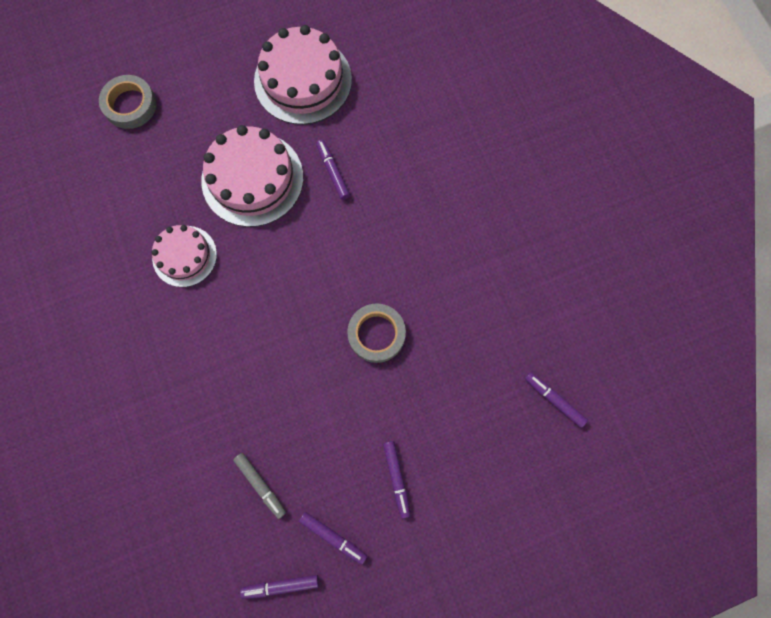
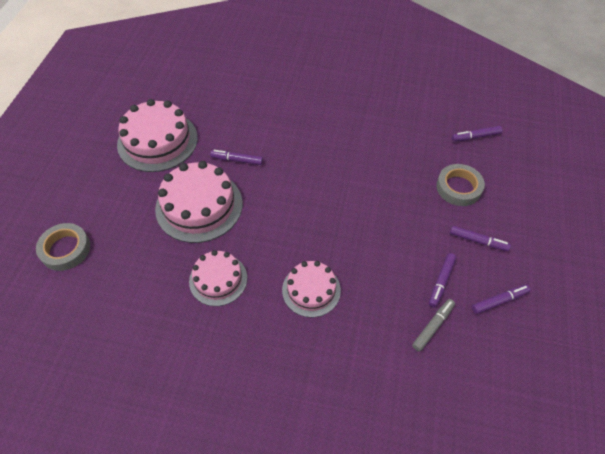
camera: 55 degrees left, 20 degrees down
(227, 346) = (311, 290): none -> pink cake
(261, 485) = (433, 326): grey marker -> grey marker turned 45 degrees counterclockwise
(281, 585) = (518, 355): purple marker -> purple marker (441, 282)
(376, 334) = (369, 198): grey tape -> grey tape (458, 188)

